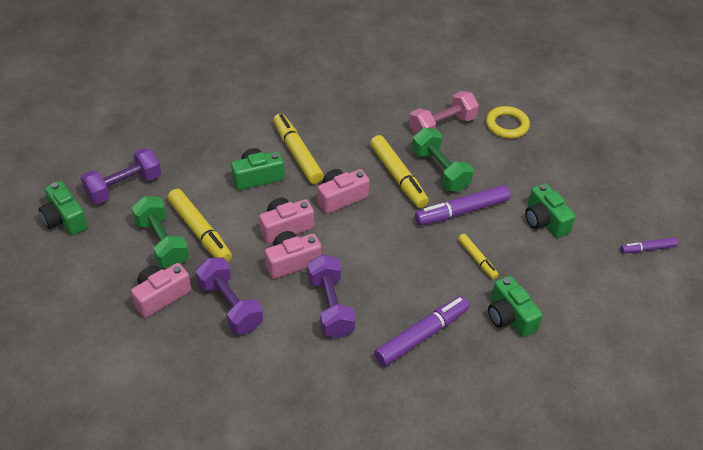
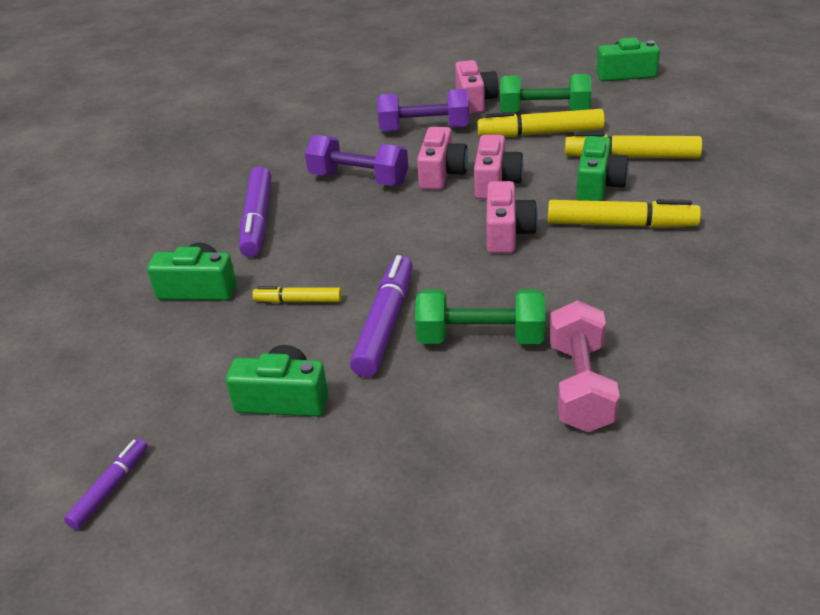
camera: 130 degrees right, 10 degrees down
(124, 187) = (650, 107): purple dumbbell -> none
(398, 177) = (503, 293): yellow marker -> yellow marker (631, 157)
(507, 125) = (522, 474): yellow ring -> none

